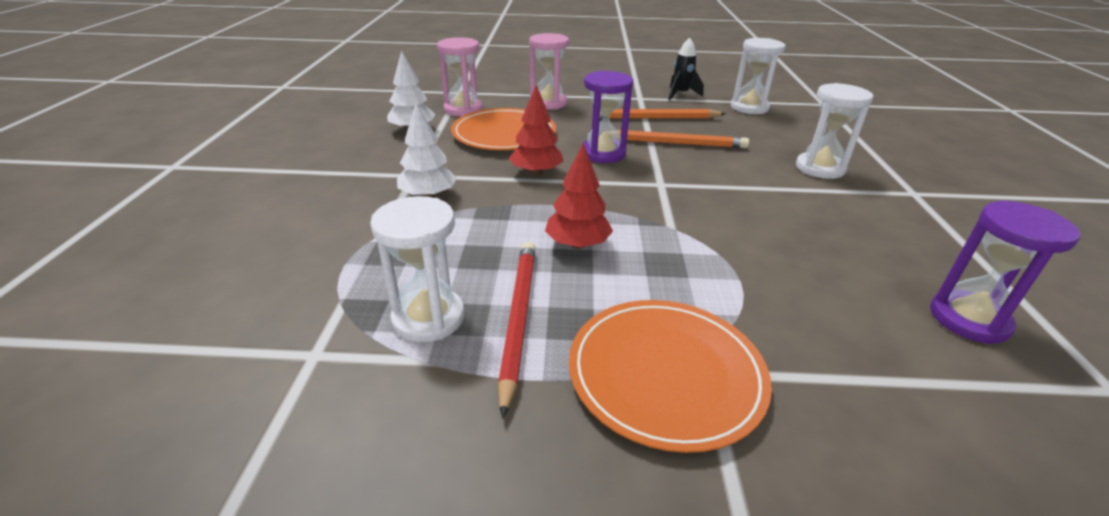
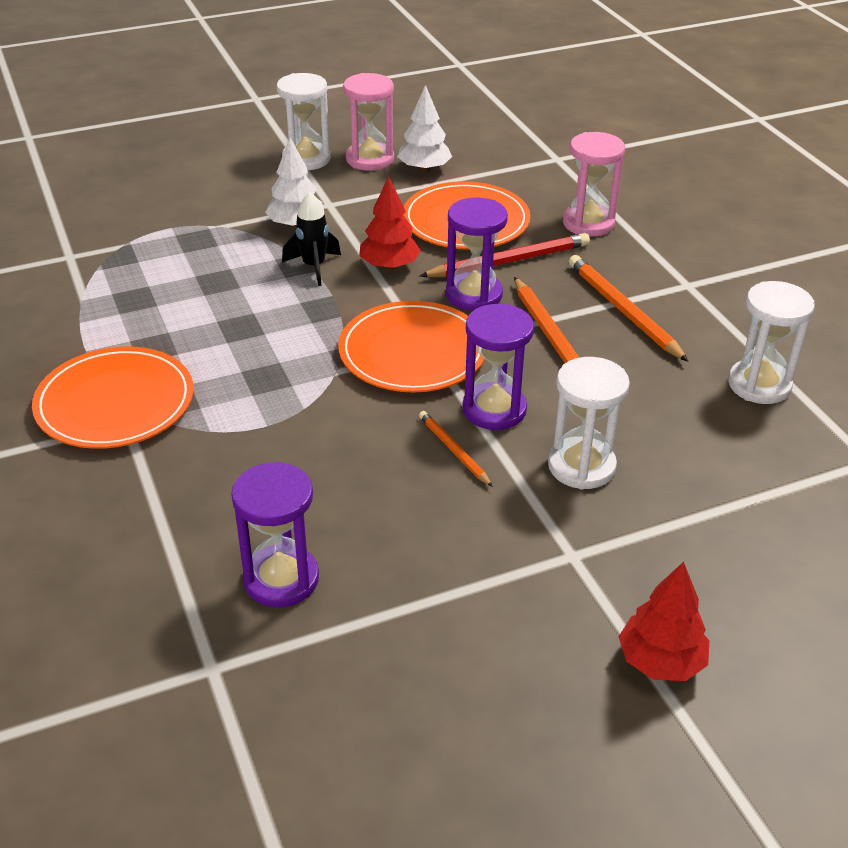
camera: 65 degrees right, 5 degrees up
(428, 318) = (126, 284): white hourglass -> white hourglass (306, 159)
(463, 109) = (507, 178): pink hourglass -> pink hourglass (370, 159)
(518, 319) = (145, 322): red pencil -> red pencil (509, 261)
(577, 244) = (267, 324): red tree -> red tree (660, 661)
(663, 191) = (413, 352): none -> orange plate
(680, 94) = (743, 315): black rocket -> black rocket (314, 267)
(749, 179) = (494, 409): none -> purple hourglass
(795, 204) = (454, 450): none -> orange pencil

